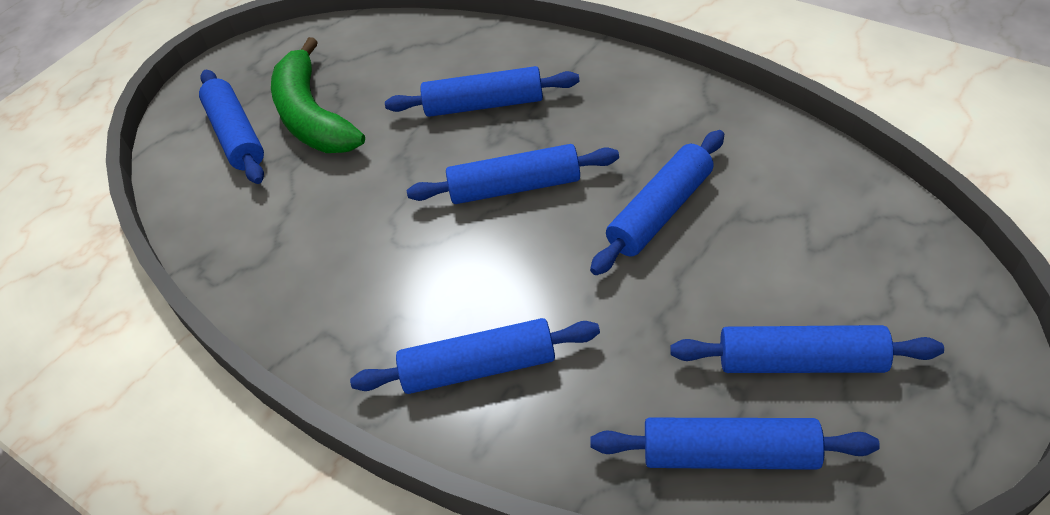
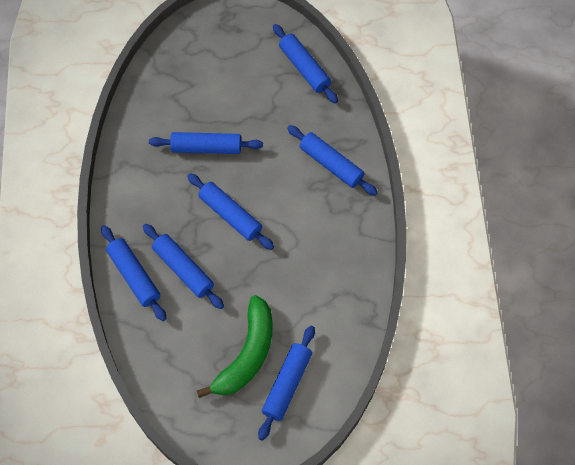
camera: 135 degrees left, 15 degrees up
(800, 361) = (250, 65): blue rolling pin -> blue rolling pin (134, 276)

